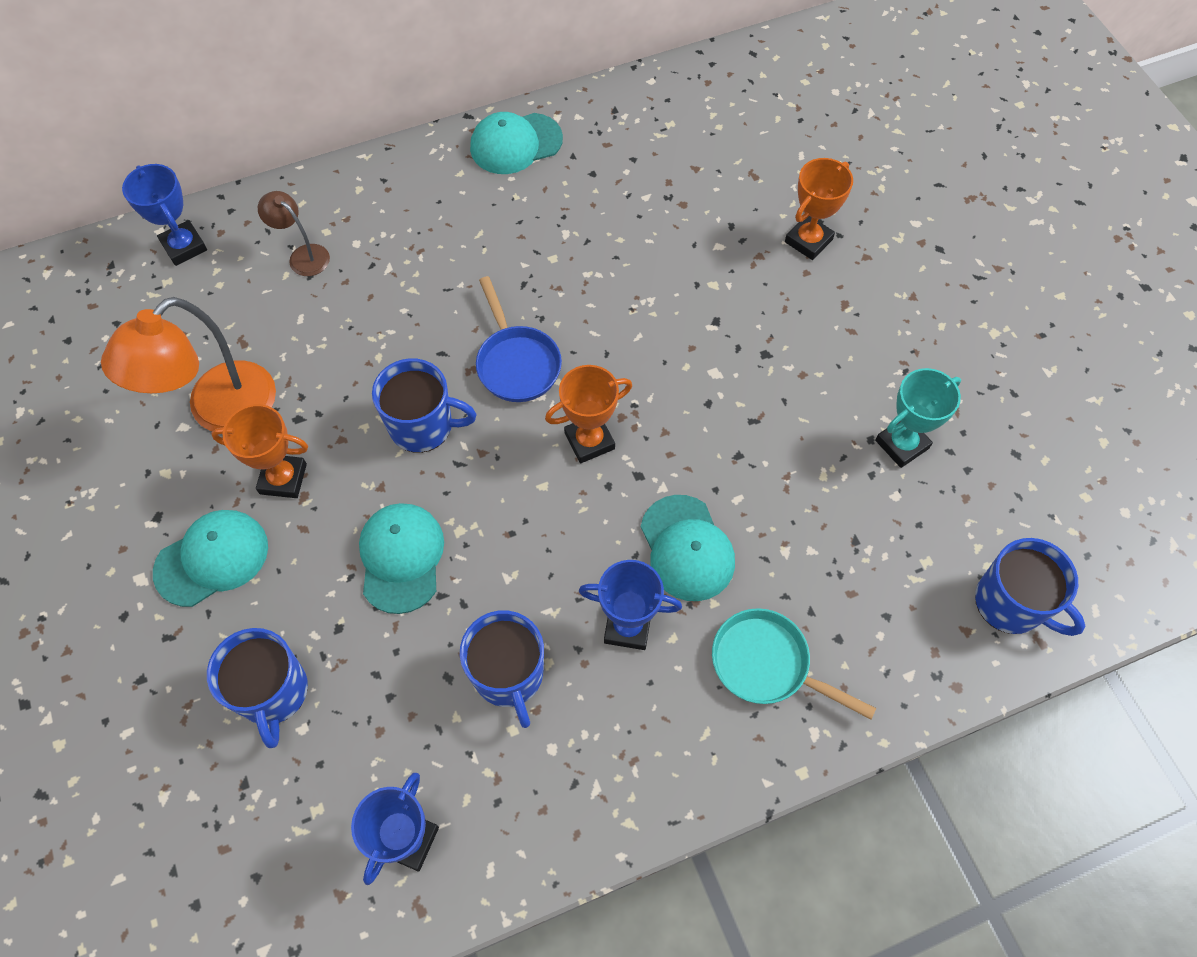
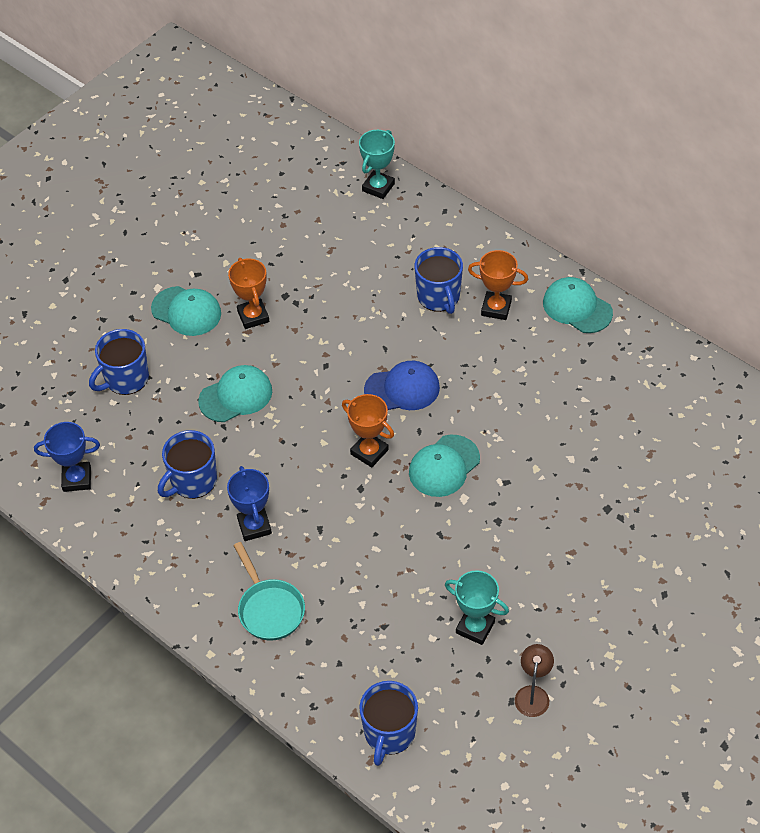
camera: 65 degrees right, 10 degrees down
(184, 246) = (378, 187): blue trophy -> turquoise trophy
(219, 411) = (278, 264): orange lamp -> none
(303, 255) = (410, 245): brown lamp -> brown lamp (533, 694)
(423, 426) = (328, 363): blue mug -> blue mug (439, 297)
(517, 363) = (402, 389): blue pan -> blue cap
(687, 548) = (324, 535): turquoise cap -> turquoise cap (444, 466)
(767, 664) = (269, 609): turquoise pan -> turquoise pan turned 150 degrees clockwise
(808, 241) = (613, 509): orange trophy -> orange trophy (496, 308)

